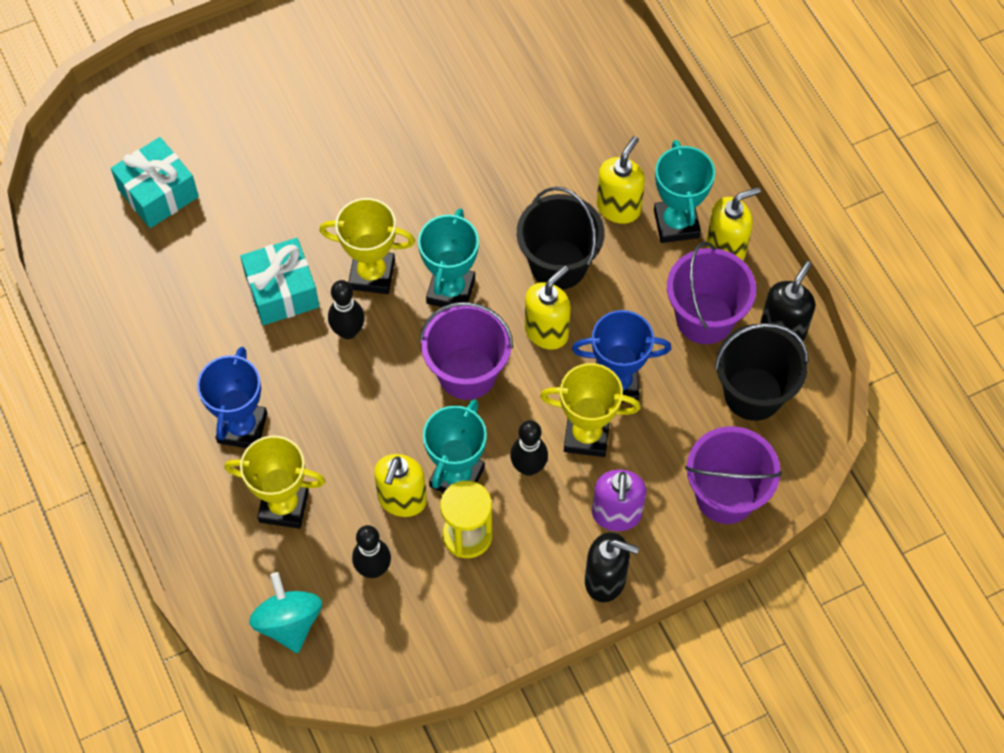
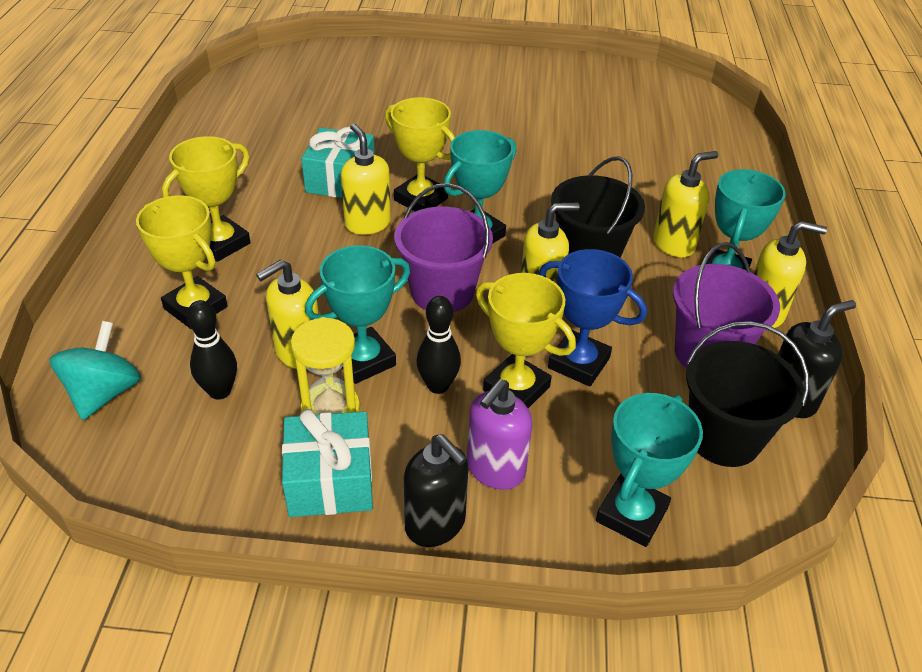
camera: 30 degrees right, 20 degrees down
(158, 193) = (310, 99): turquoise gift -> turquoise gift (330, 481)
(242, 428) = (221, 243): blue trophy -> yellow trophy
(348, 331) = (367, 223): black bowling pin -> yellow soap dispenser
(725, 495) = (631, 514): purple bucket -> turquoise trophy

